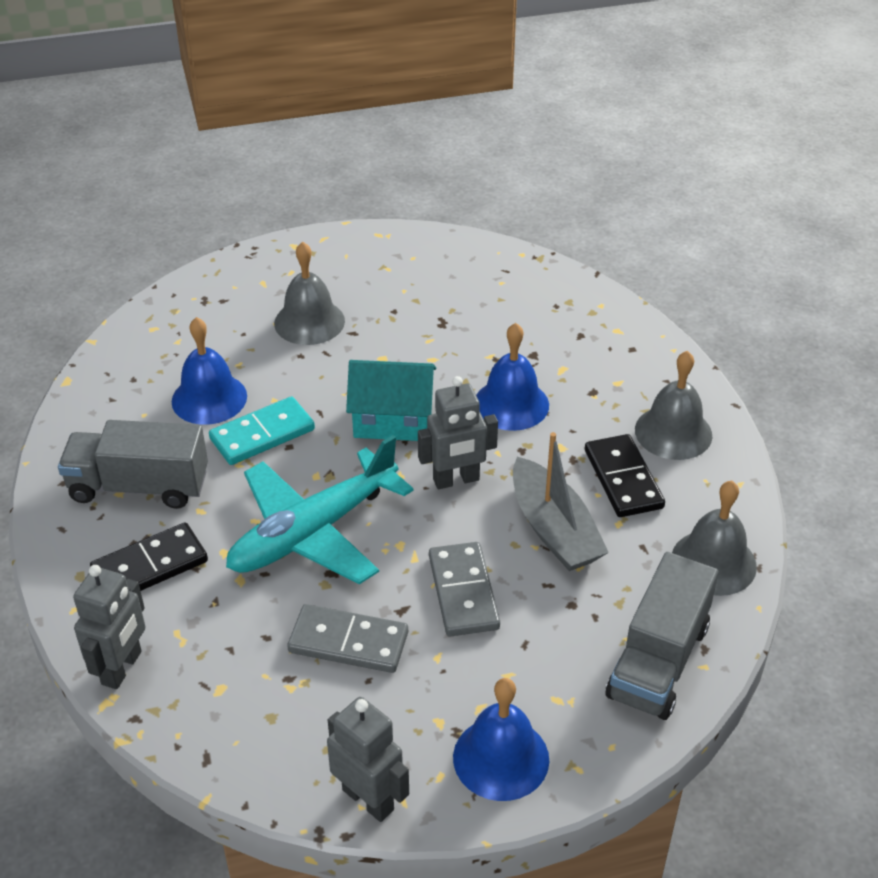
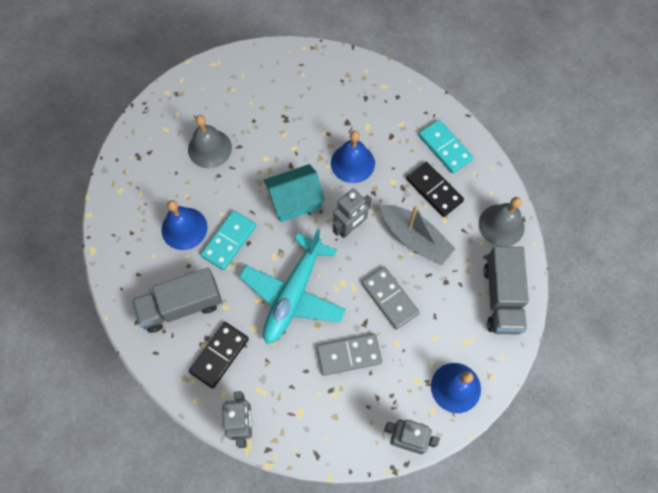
camera: 25 degrees left, 25 degrees up
(673, 432) = (445, 147): grey bell -> turquoise domino

